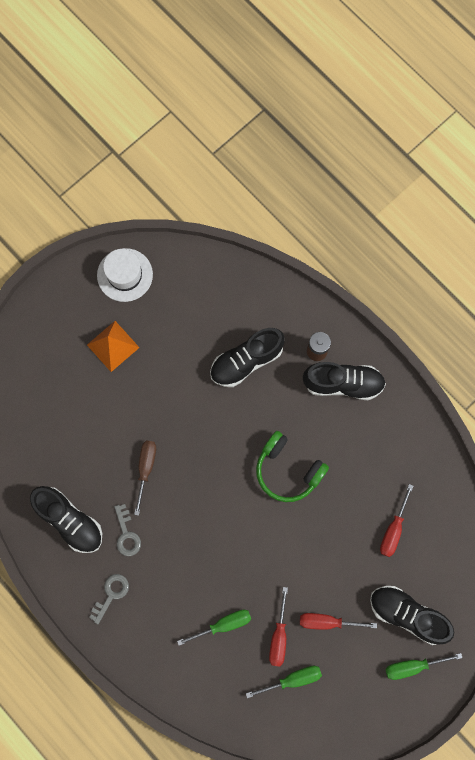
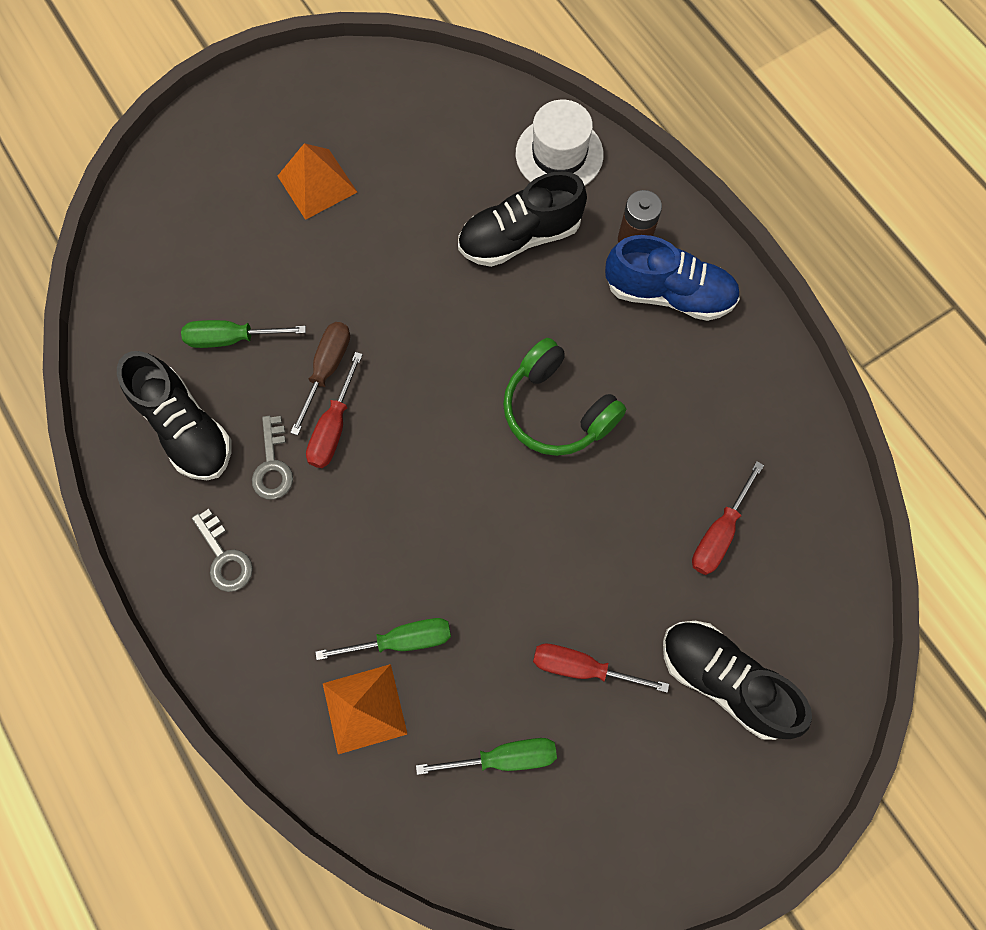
camera: 10 degrees right, 5 degrees down
(111, 594) = (224, 557): grey key -> grey key turned 105 degrees clockwise
(125, 275) = (358, 90): white hat -> white hat (559, 154)
(210, 667) = (364, 708): none -> orange pyramid
(278, 636) = (493, 677): red screwdriver -> red screwdriver (333, 428)
(343, 383) = (668, 294): black shoe -> blue shoe
(412, 666) = (720, 772): green screwdriver -> green screwdriver (231, 338)

